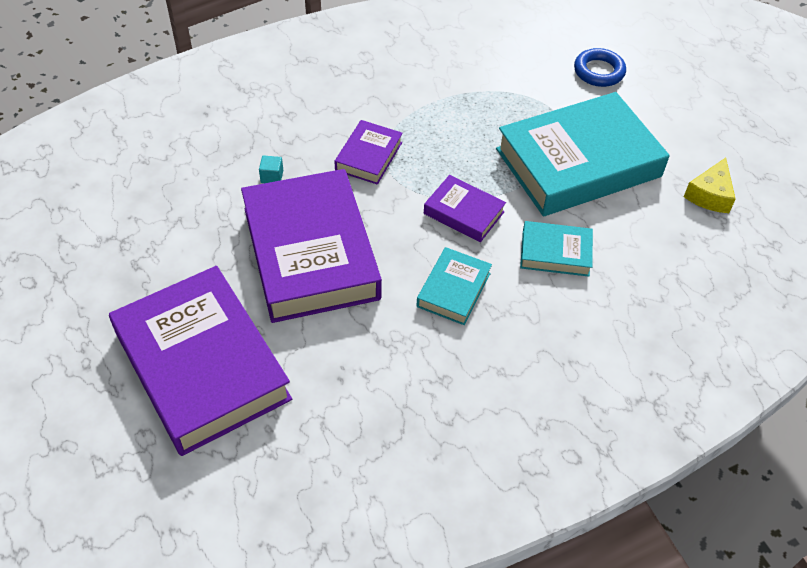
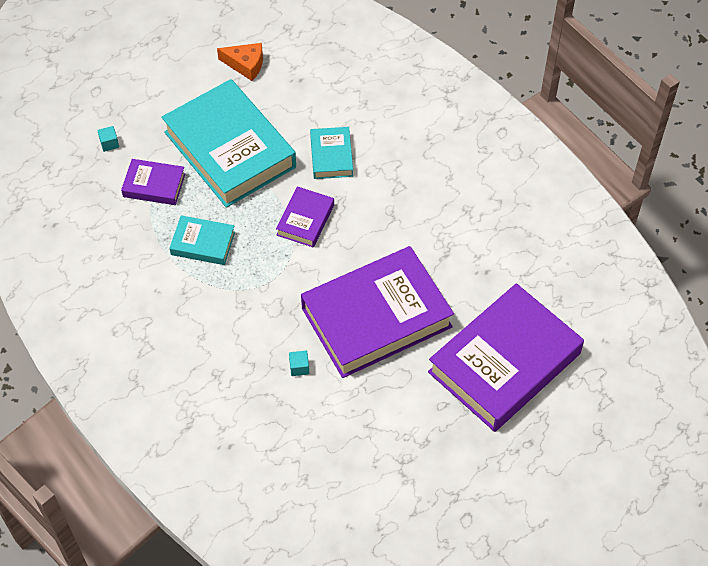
camera: 100 degrees left, 5 degrees up
(369, 156) = (257, 299): purple book -> purple book (154, 185)
(454, 290) = (385, 215): turquoise book -> turquoise book (203, 243)
(599, 71) = (109, 143): blue ring -> turquoise cube
(710, 195) = (245, 65): yellow cheese -> orange cheese

